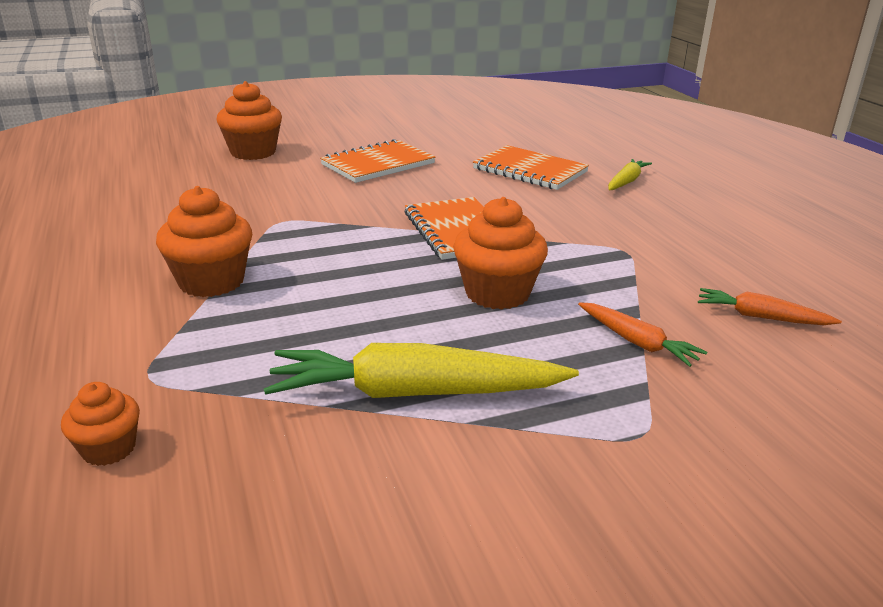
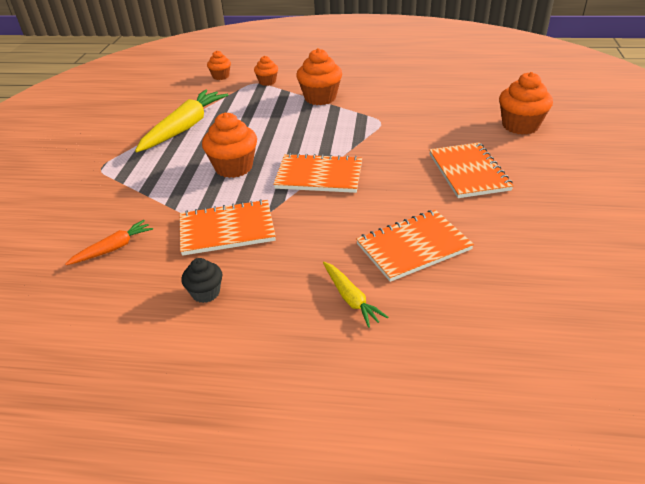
camera: 120 degrees right, 10 degrees up
(140, 361) = (267, 82): none -> orange cupcake
(624, 256) = (227, 229): none -> orange notebook
(637, 342) = (148, 193): orange carrot -> none
(719, 238) = (205, 293): none -> black cupcake

